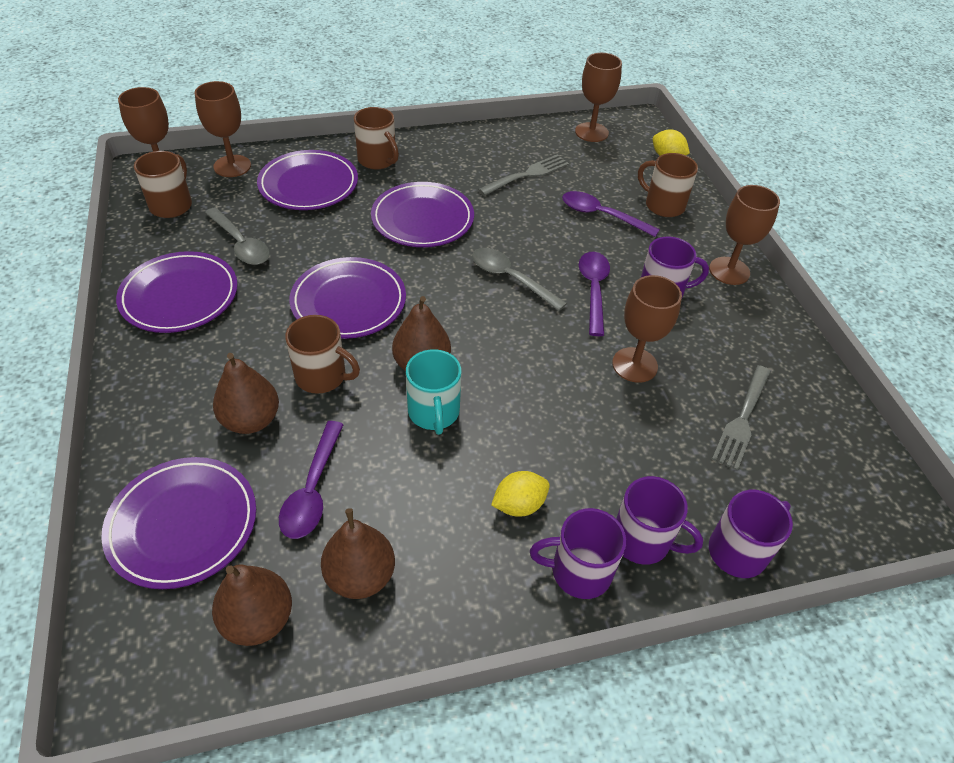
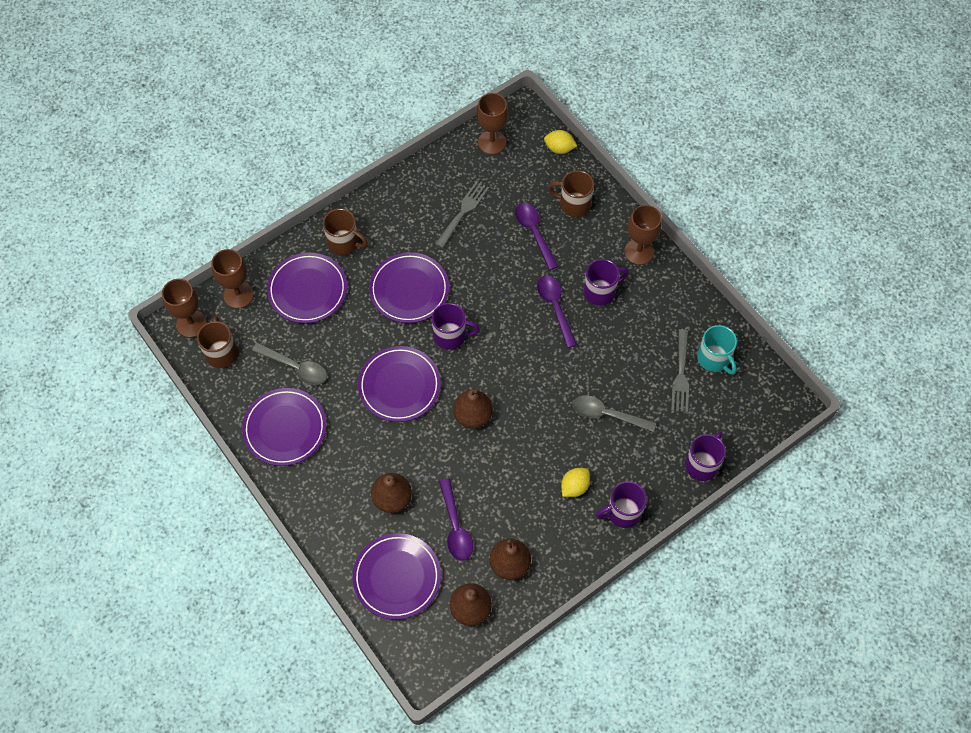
camera: 20 degrees left, 15 degrees up
(322, 376) = (416, 450): brown mug -> none
(434, 413) = (498, 447): turquoise mug -> turquoise mug (714, 359)
(511, 279) = (496, 320): grey spoon -> grey spoon (607, 414)
(602, 215) = (534, 233): purple spoon -> purple spoon turned 60 degrees clockwise
(634, 365) = (604, 360): brown goblet -> none
(643, 540) = (650, 479): purple mug -> purple mug (451, 335)

